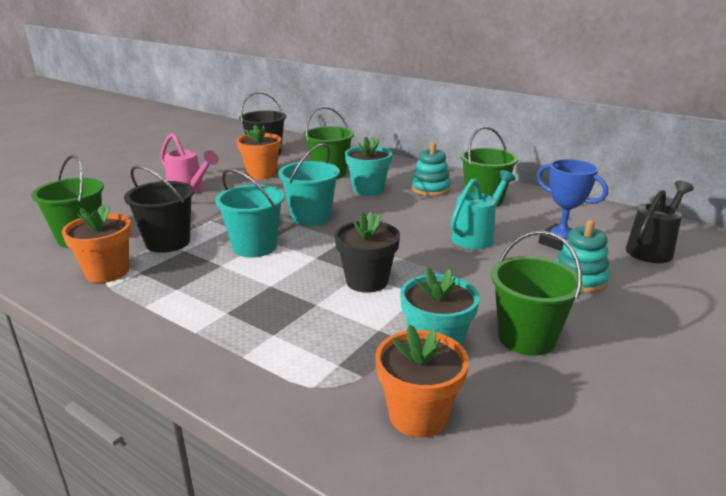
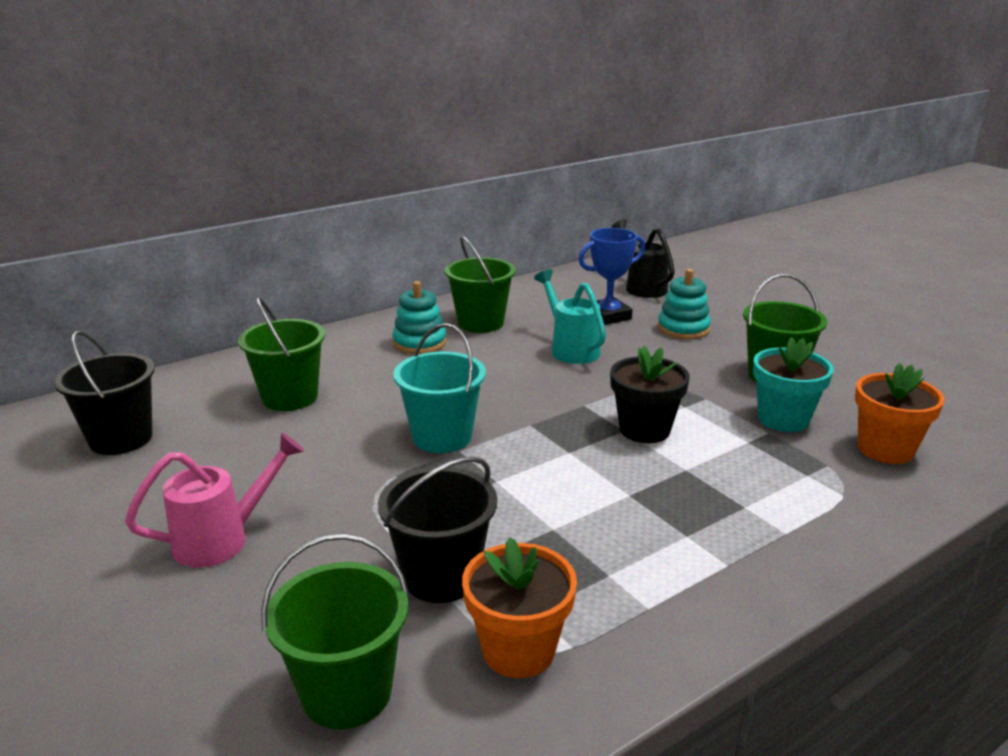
camera: 70 degrees left, 0 degrees up
(254, 247) = (510, 494): turquoise bucket -> none
(261, 174) = (223, 455): orange flower pot -> none
(368, 190) = (383, 381): turquoise flower pot -> none

